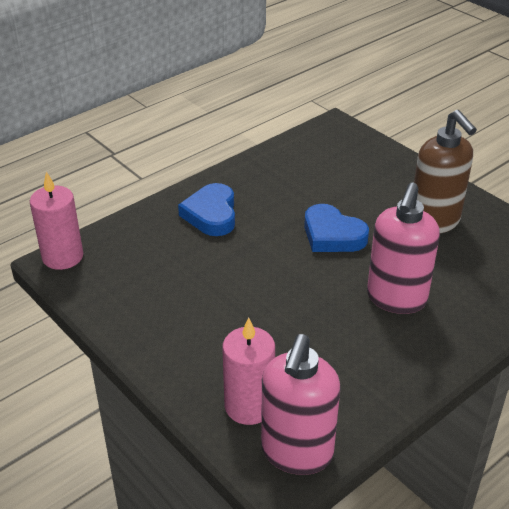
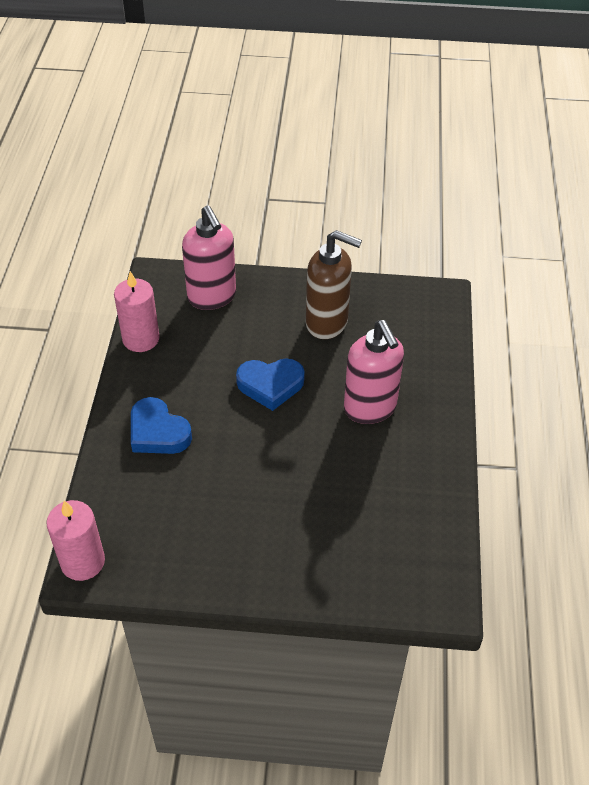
camera: 45 degrees left, 10 degrees up
(249, 406) = (370, 568): pink candle -> pink candle (141, 339)
(296, 453) = (435, 575): pink soap dispenser -> pink soap dispenser (212, 297)

